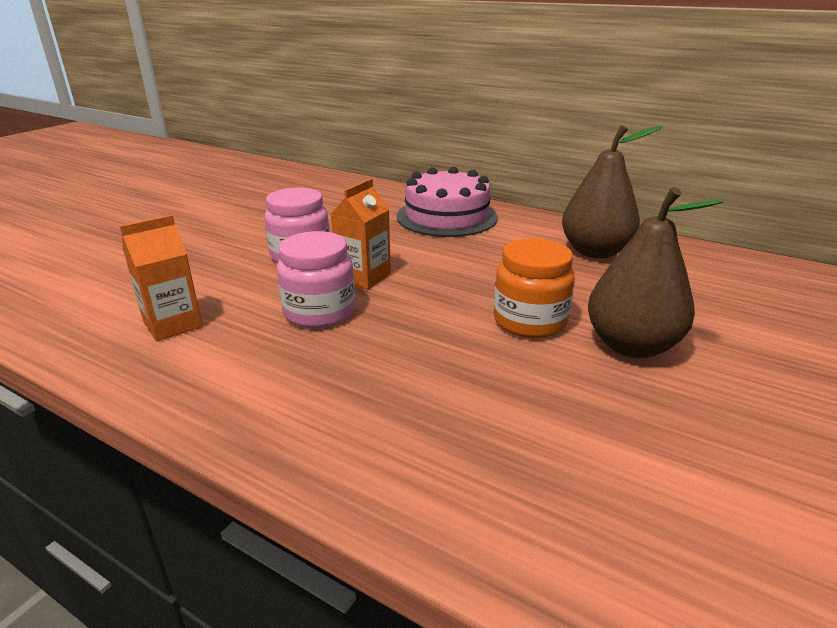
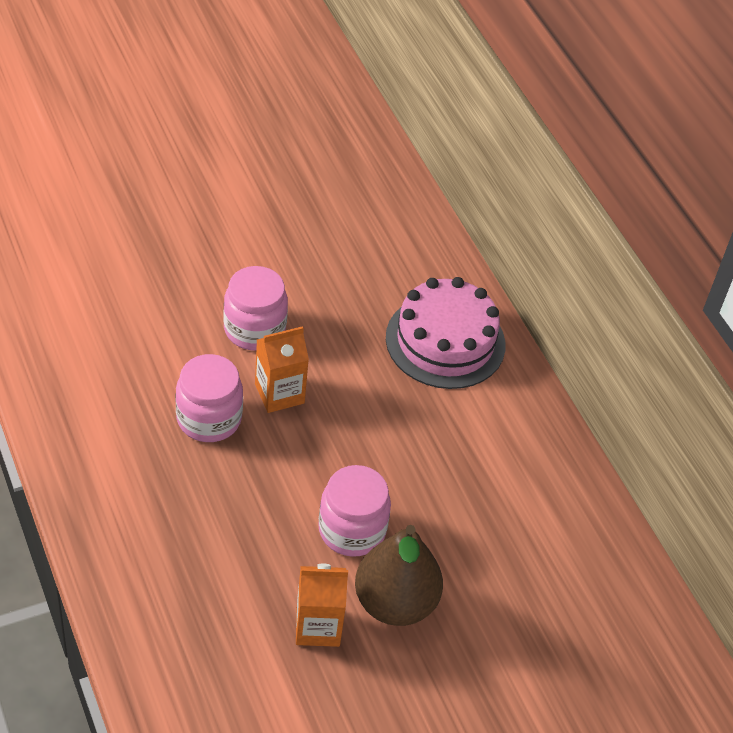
camera: 30 degrees right, 20 degrees up
(173, 324) = (99, 368): orange carton -> orange carton (318, 626)
(529, 321) = (352, 530): orange jar -> pink jar
(595, 252) = (519, 484): brown pear -> none

